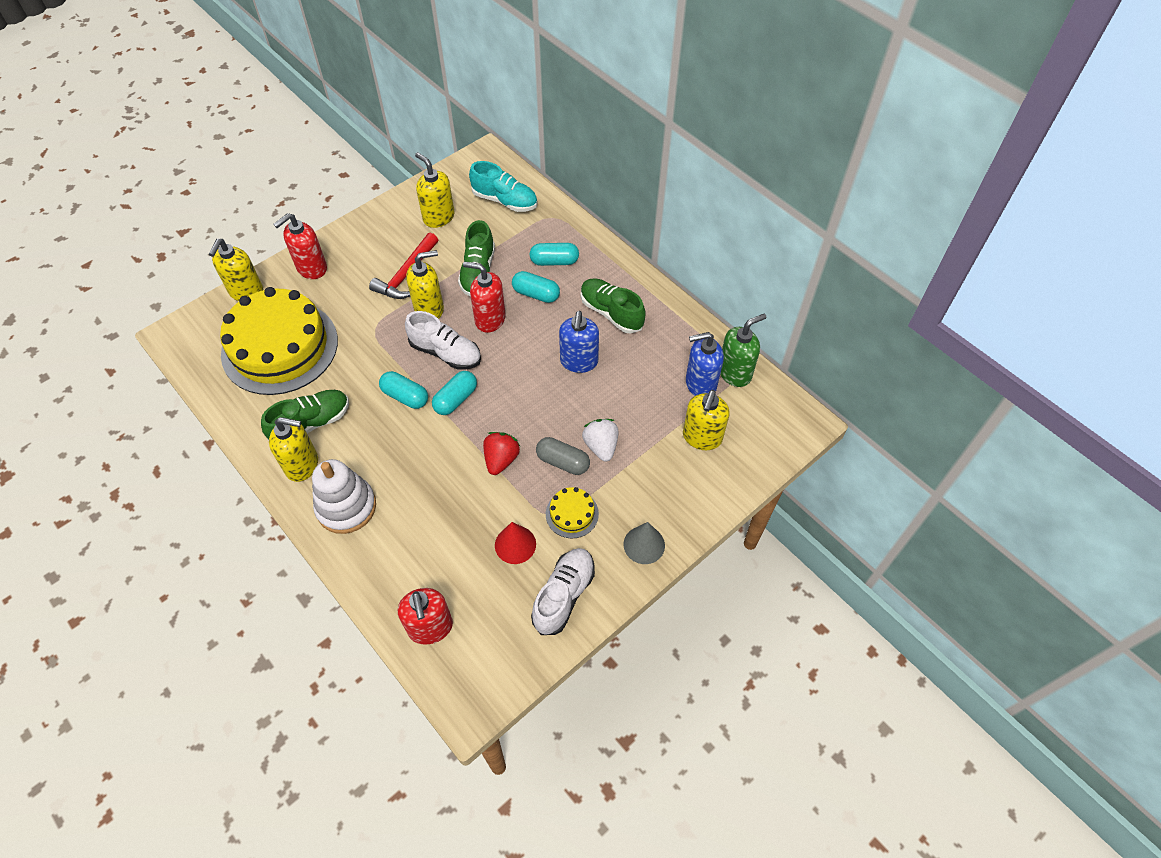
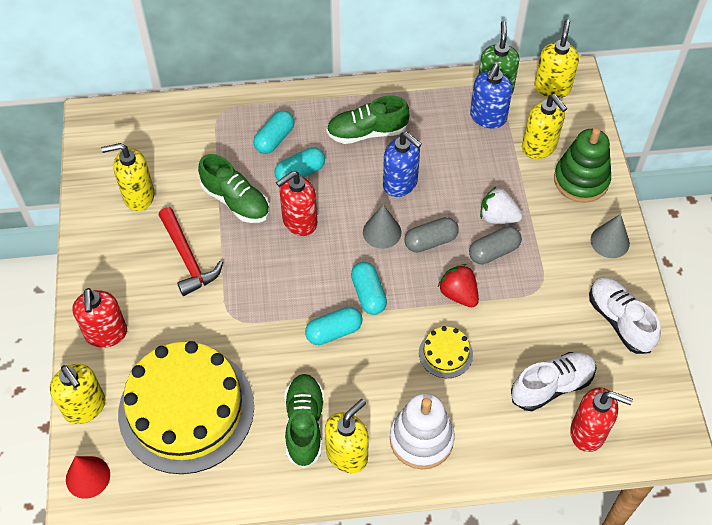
camera: 55 degrees left, 0 degrees up
(429, 309) = (246, 261): yellow soap dispenser -> yellow soap dispenser (552, 88)
(446, 353) = (309, 275): white shoe -> white shoe (552, 386)
(505, 201) = (167, 135): turquoise shoe -> none
(515, 544) = (550, 329): red cone -> red cone (88, 477)
(521, 375) = (382, 232): none -> grey cone
(538, 412) = (430, 241): none -> grey capsule
(572, 514) = (548, 273): yellow cake -> yellow cake (445, 353)
(693, 488) = (581, 180): none -> green stacking toy

